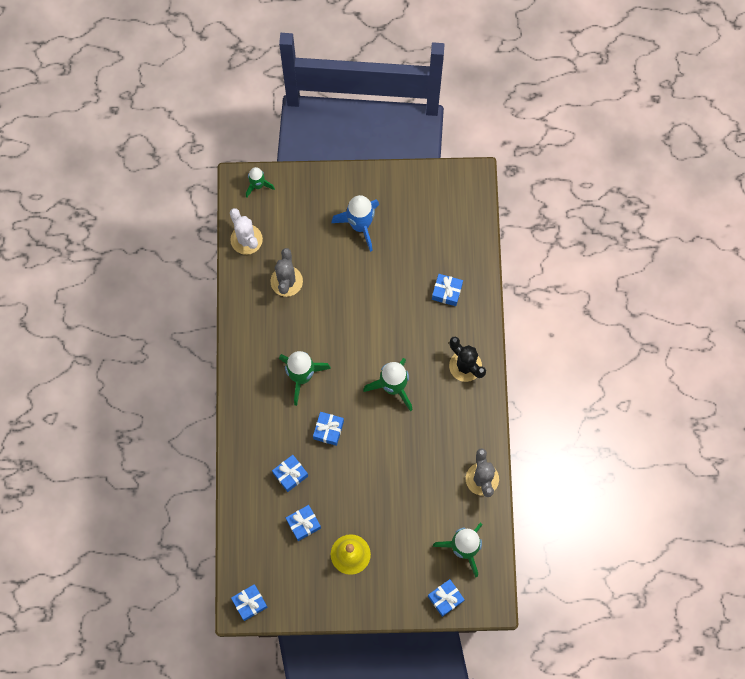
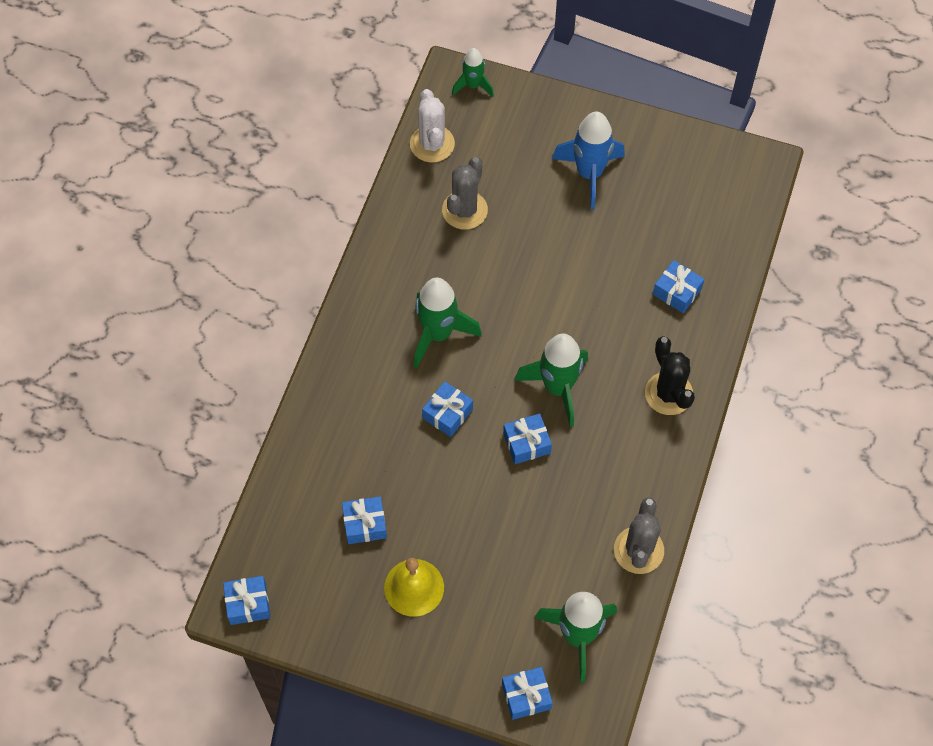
camera: 20 degrees right, 10 degrees down
(290, 474) = (373, 453): blue gift -> blue gift (526, 443)

